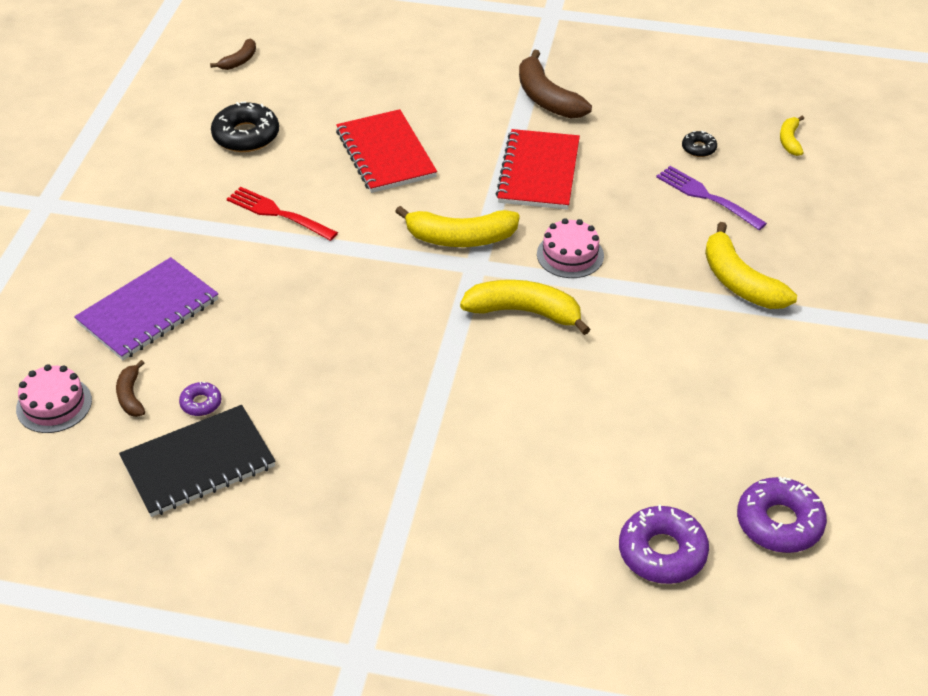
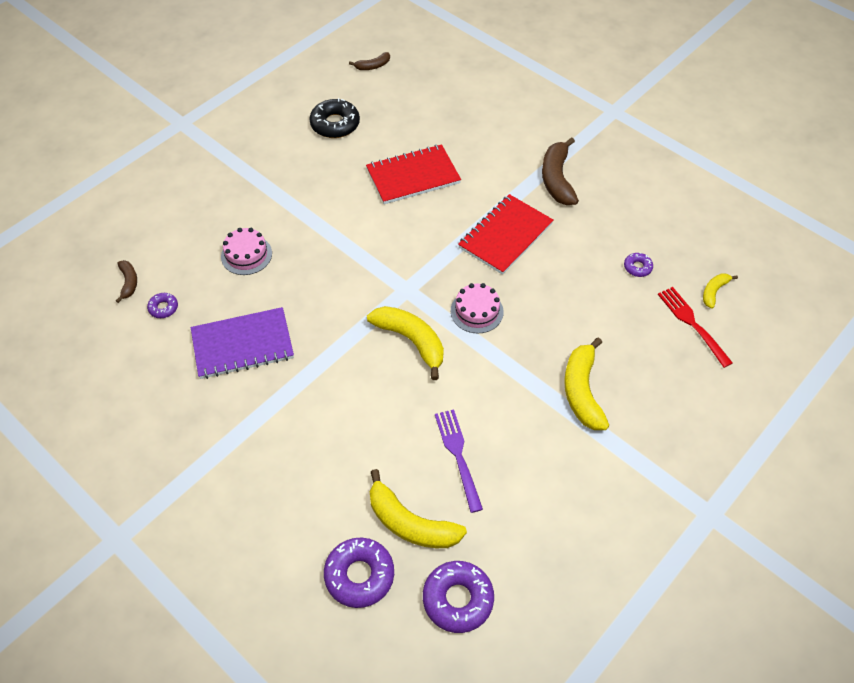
camera: 30 degrees right, 10 degrees up
(54, 404) = (83, 267): pink cake -> pink cake (246, 255)
(131, 396) = (129, 282): brown banana -> brown banana turned 150 degrees clockwise
(148, 311) = (182, 227): purple notebook -> purple notebook (242, 345)
(198, 463) = (130, 350): black notebook -> none
(279, 214) = (311, 192): red fork -> red fork (693, 324)
(386, 154) = (413, 176): red notebook -> red notebook turned 60 degrees clockwise
(460, 238) = (412, 263): yellow banana -> yellow banana (410, 523)
(698, 148) = (637, 267): black donut -> purple donut
(707, 197) = (612, 310): purple fork -> purple fork (458, 456)

